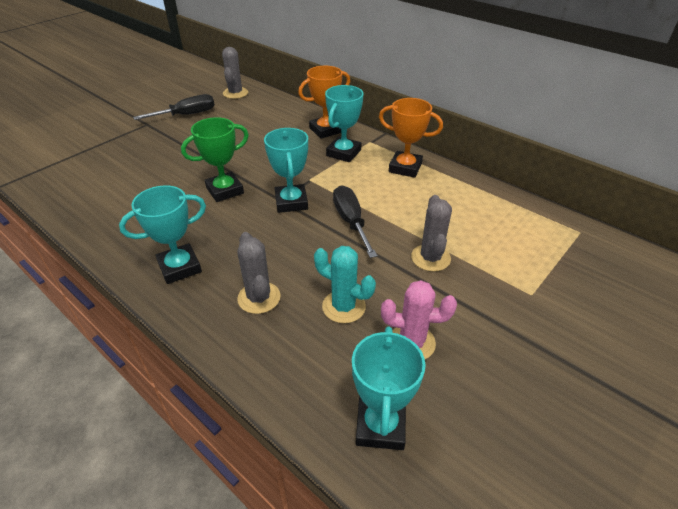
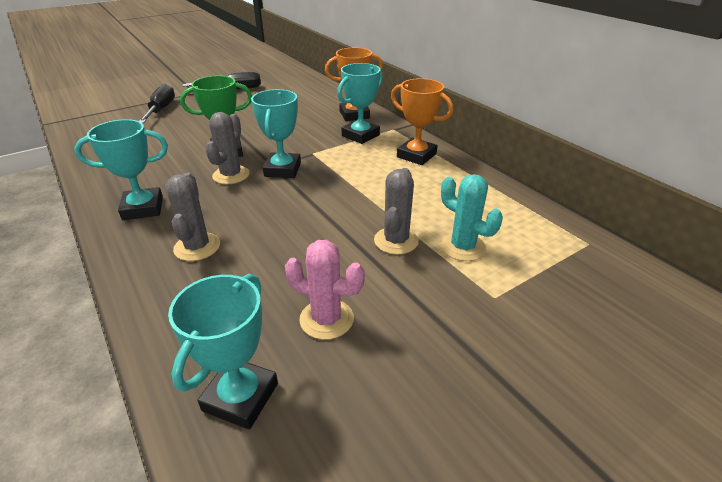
camera: 15 degrees right, 5 degrees down
(235, 93) = (288, 77): grey cactus -> grey cactus (231, 175)
(343, 307) = (275, 270): turquoise cactus -> turquoise cactus (463, 247)
(351, 222) = (331, 195): black screwdriver -> black screwdriver (161, 110)

